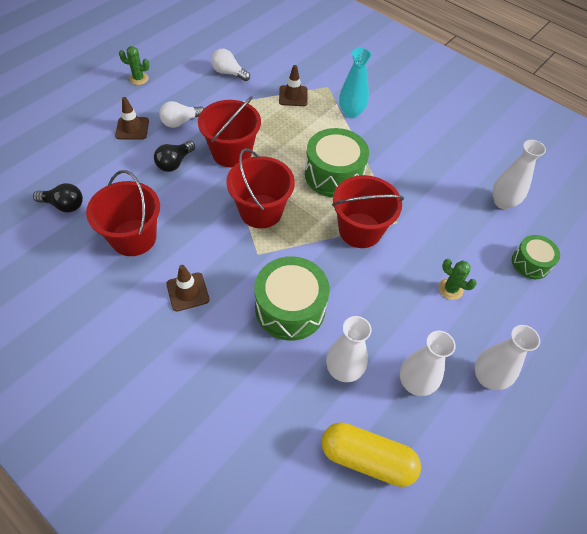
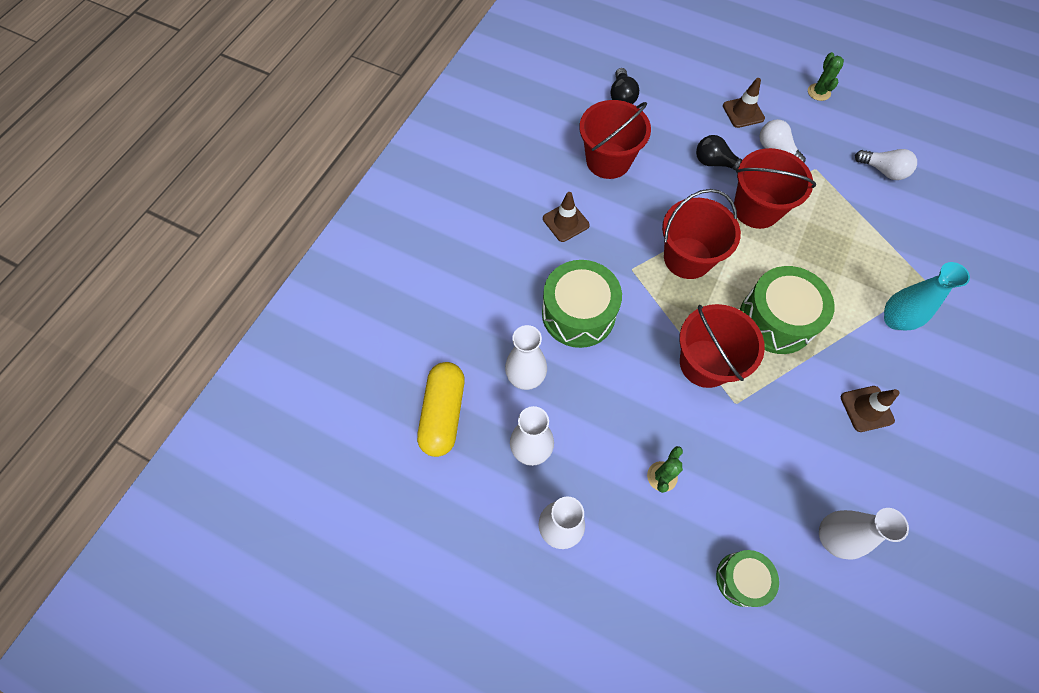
camera: 80 degrees right, 10 degrees up
(228, 73) = (882, 171): white light bulb -> white light bulb turned 105 degrees clockwise
(293, 96) = (885, 247): brown traffic cone -> brown traffic cone (866, 409)

